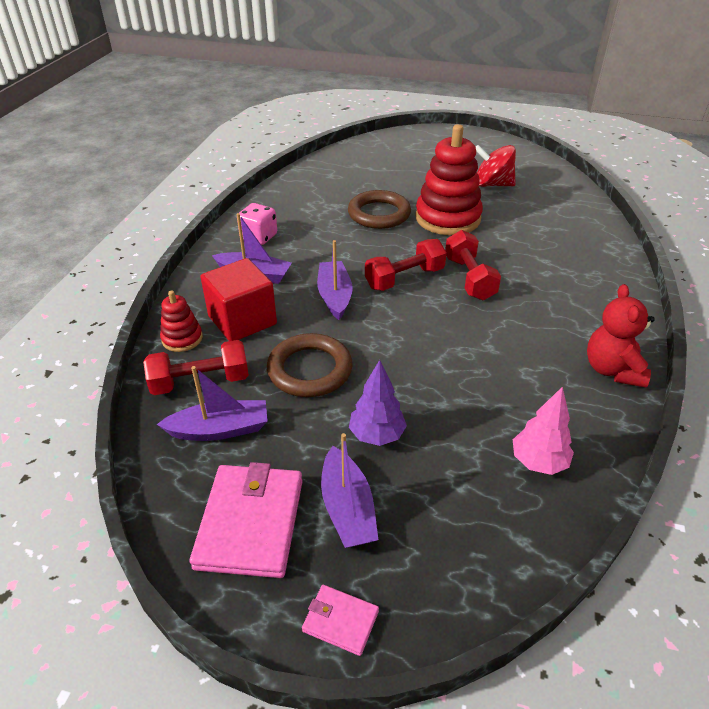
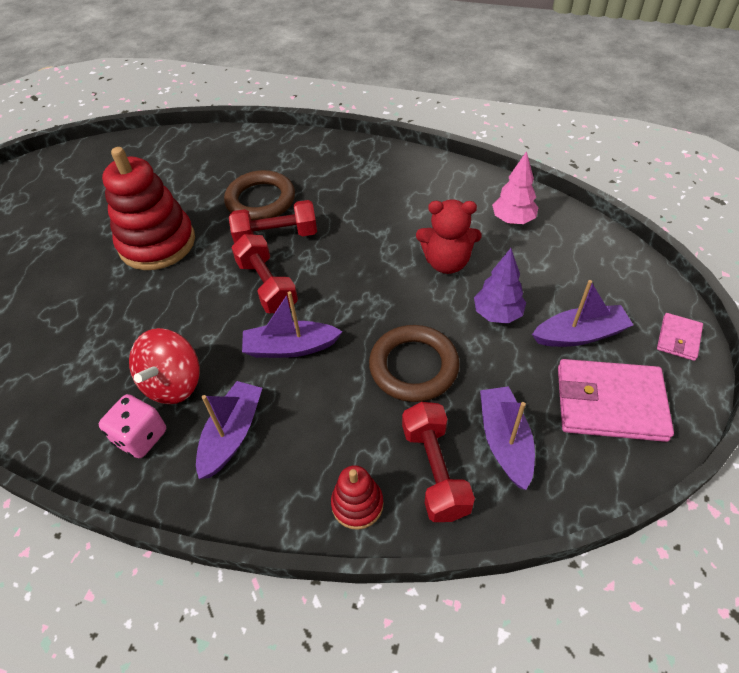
camera: 85 degrees left, 10 degrees up
(242, 320) = (326, 439): red cube -> none
(379, 214) = (125, 304): brown ring -> brown ring (260, 200)
(492, 184) = (97, 201): red spinning top -> red spinning top (173, 383)
(612, 370) = (411, 167): red teddy bear -> red teddy bear (446, 262)

